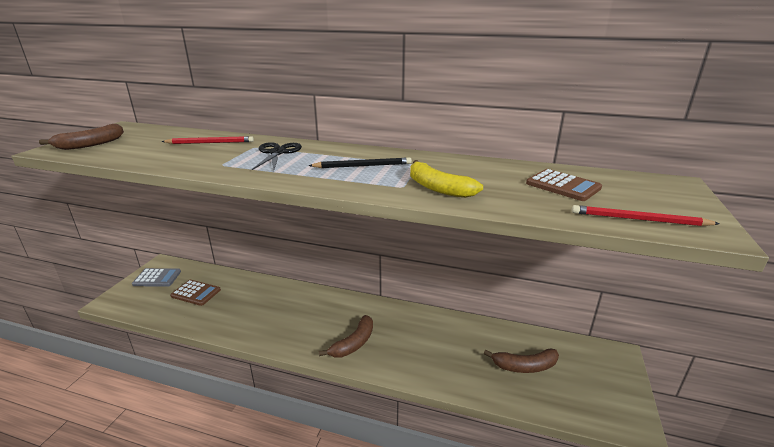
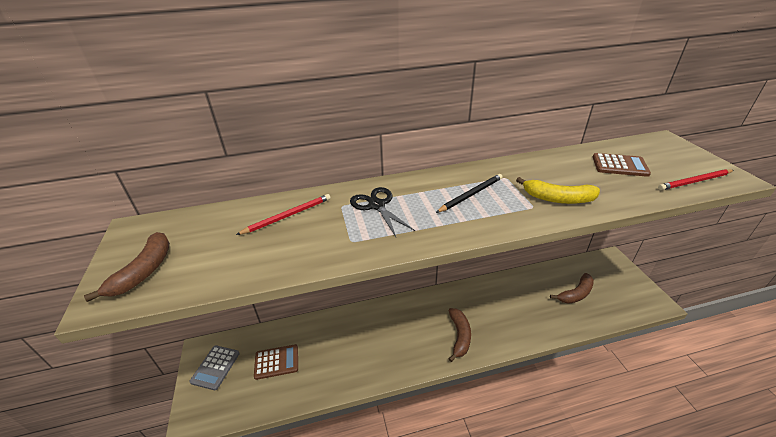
camera: 30 degrees left, 10 degrees up
(157, 278) = (215, 367): grey calculator -> grey calculator turned 135 degrees clockwise

